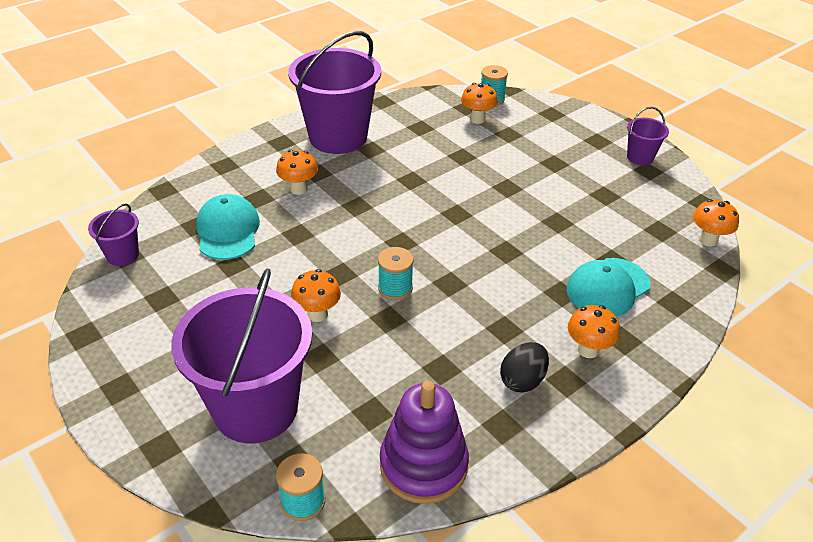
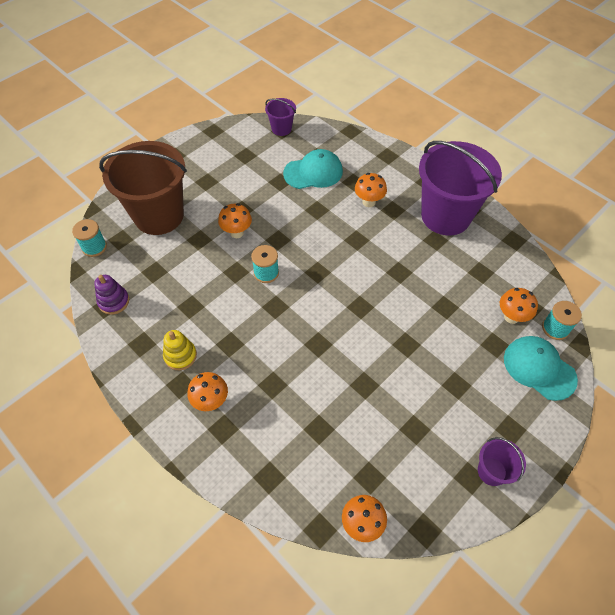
camera: 85 degrees right, 15 degrees up
(256, 408) = (159, 215): purple bucket -> brown bucket
(423, 465) = (114, 301): purple stacking toy -> purple stacking toy, size x0.57
(522, 380) = (180, 356): black egg -> yellow stacking toy
(607, 287) = (282, 421): turquoise cap -> turquoise cap (539, 368)

